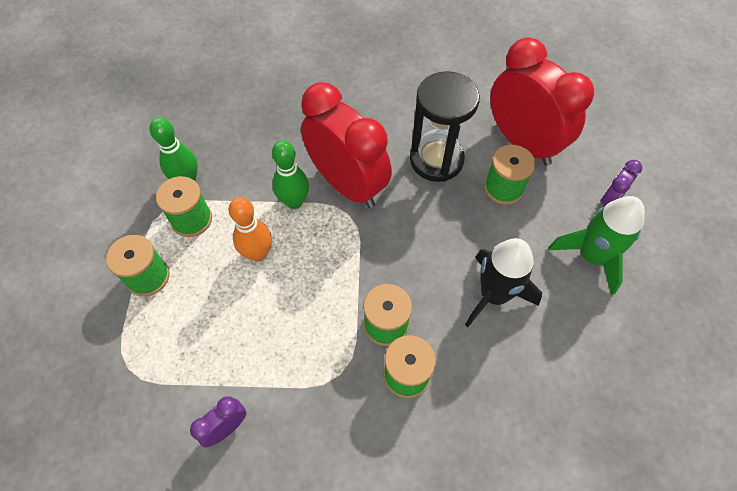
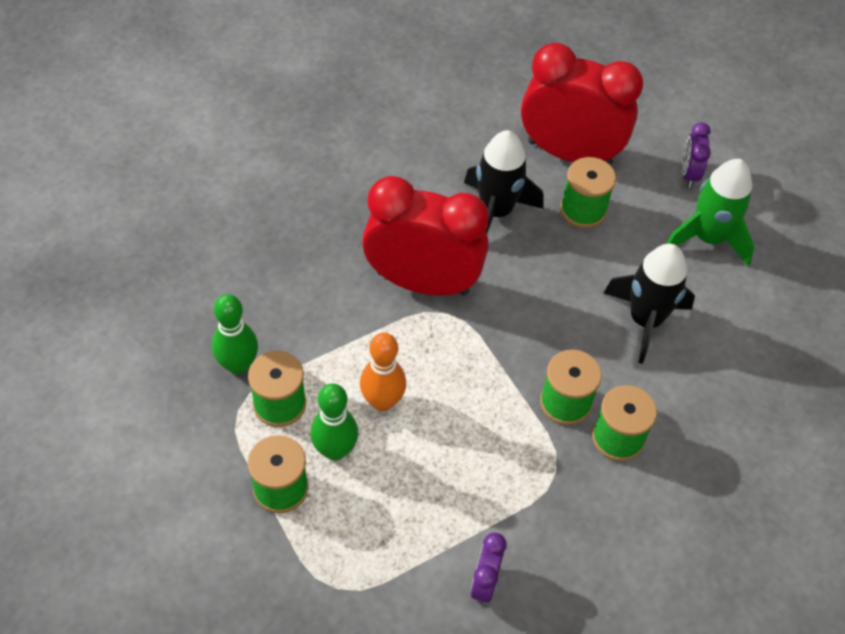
camera: 35 degrees left, 5 degrees down
(294, 201) = (378, 328): green bowling pin -> green bowling pin (335, 450)
(436, 160) = (496, 211): black hourglass -> black rocket

